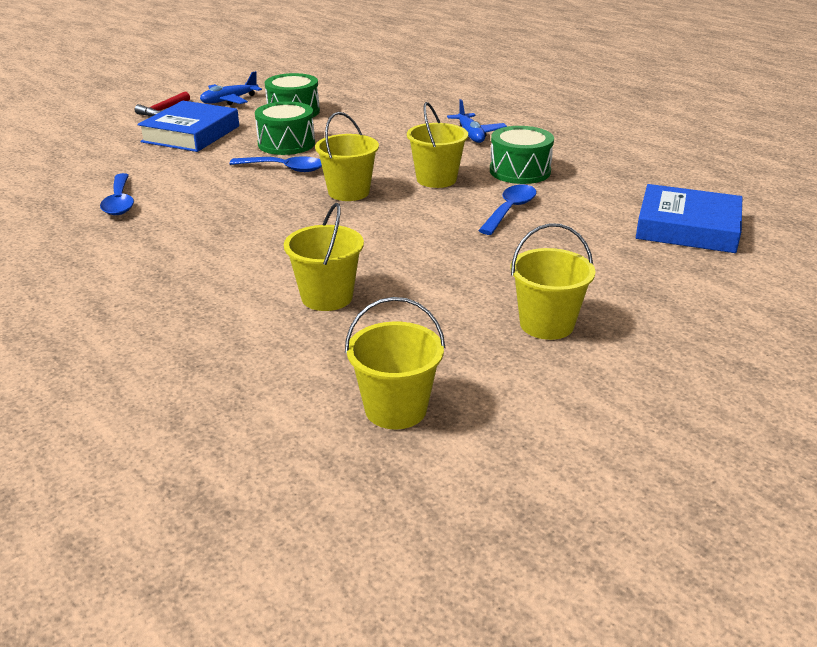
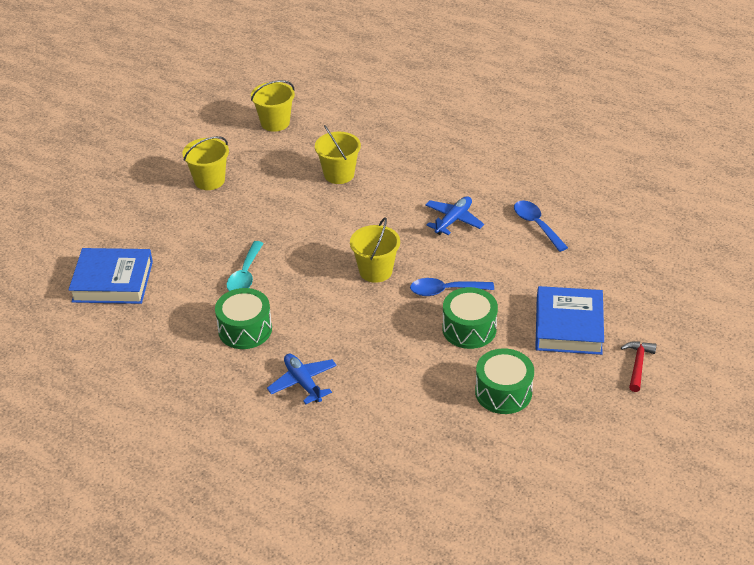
camera: 165 degrees right, 10 degrees up
(229, 100) = (589, 402): blue plane -> blue plane (453, 220)
(436, 179) = (312, 302): yellow bucket -> none
(510, 210) = (245, 275): blue spoon -> turquoise spoon

